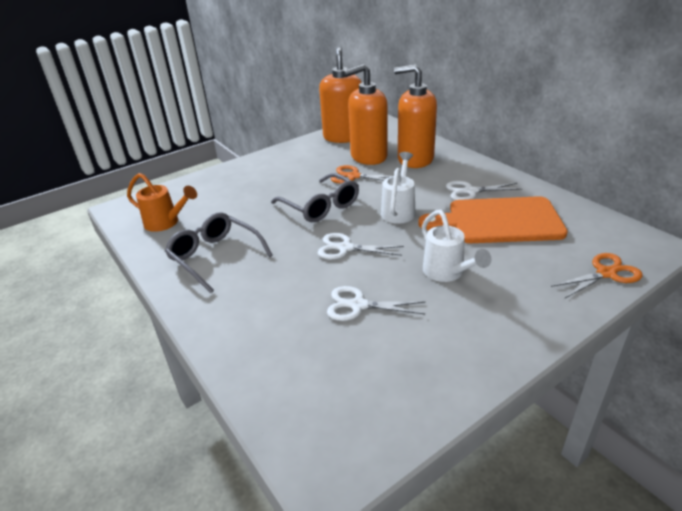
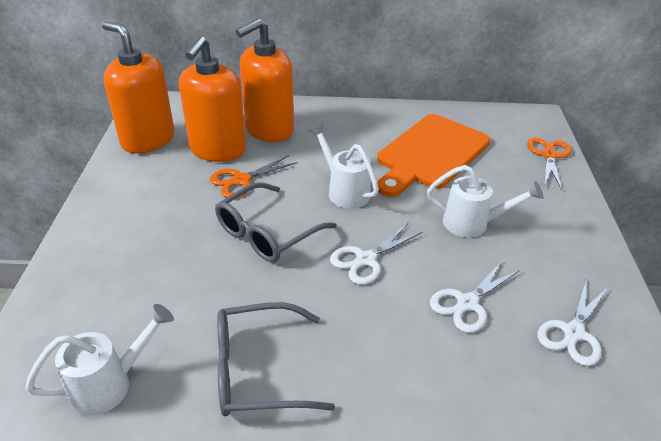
camera: 55 degrees left, 5 degrees up
(166, 223) = (110, 384): orange watering can -> white watering can
(321, 206) = (267, 233): grey glasses -> grey glasses turned 135 degrees clockwise
(470, 191) = (368, 138): white scissors -> white scissors (573, 332)

